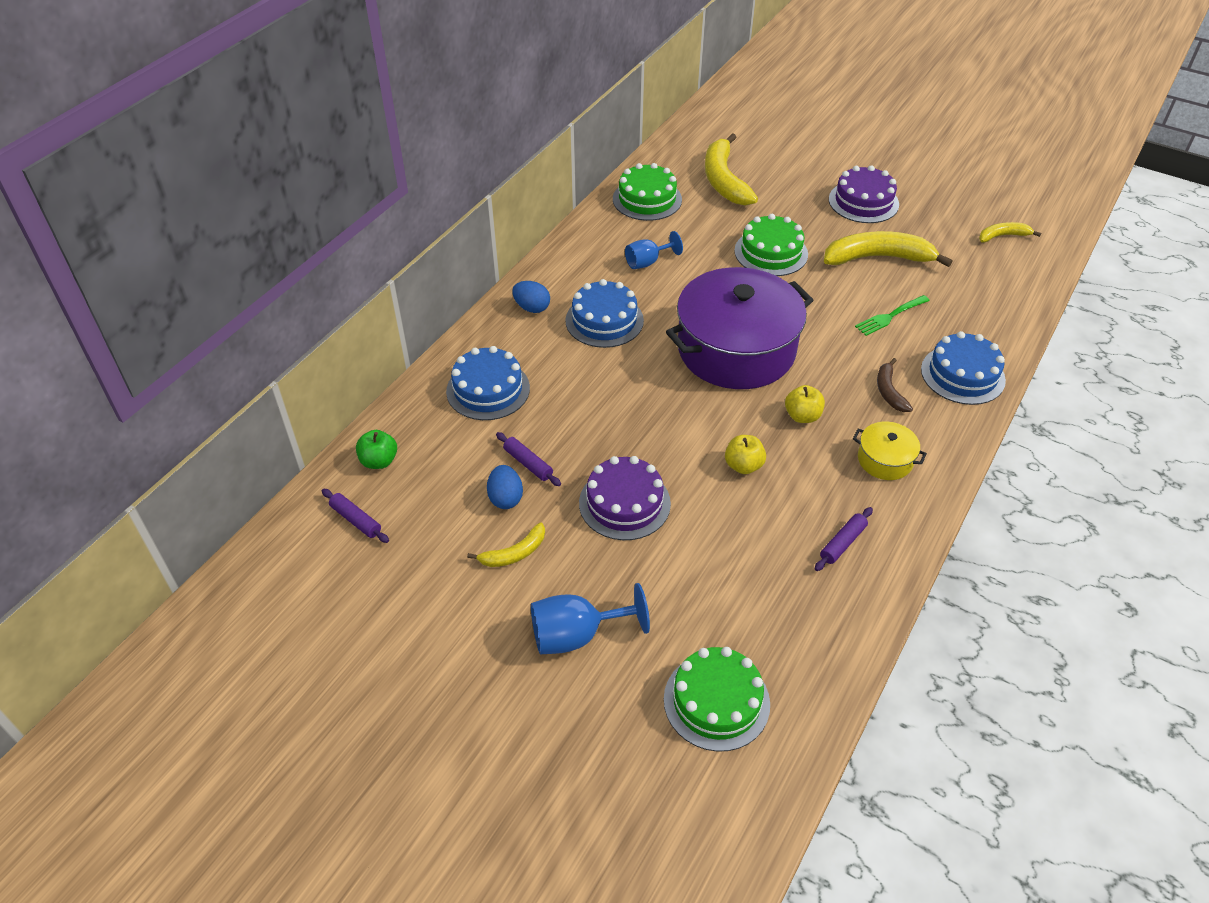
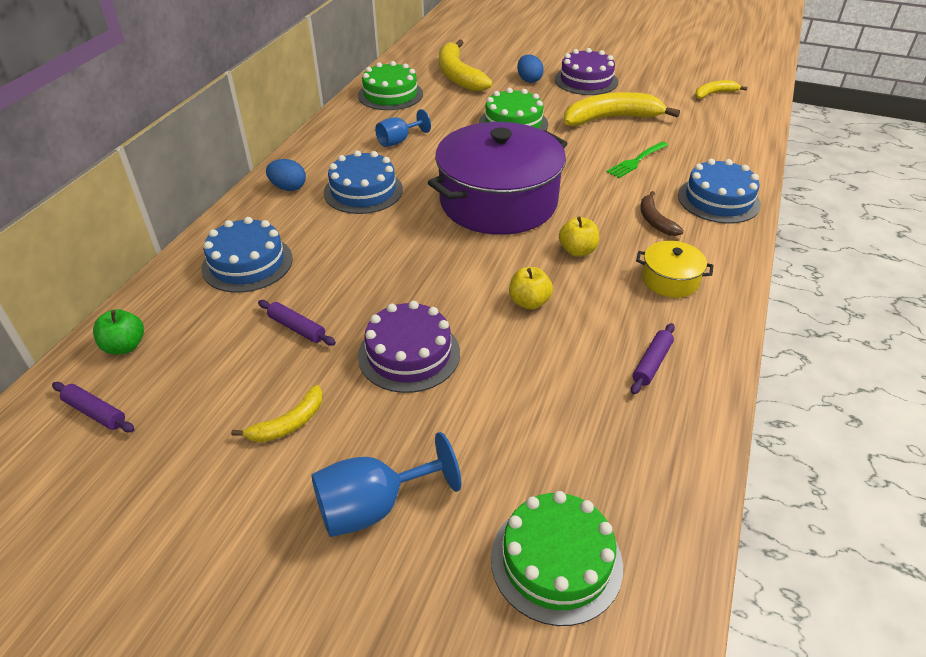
camera: 10 degrees left, 5 degrees down
(505, 498) = (274, 366): blue egg -> blue egg (529, 80)

